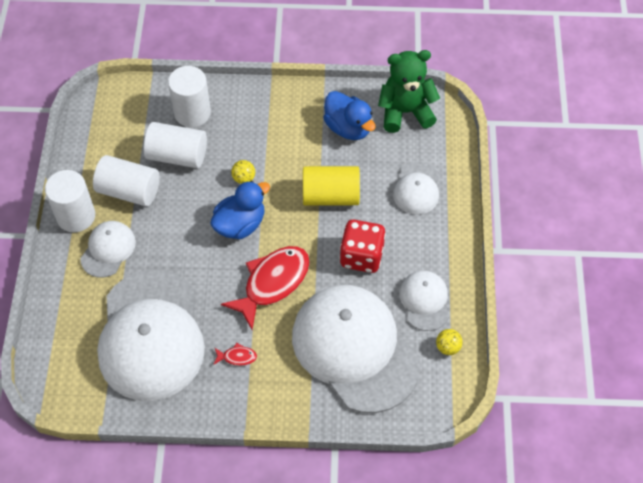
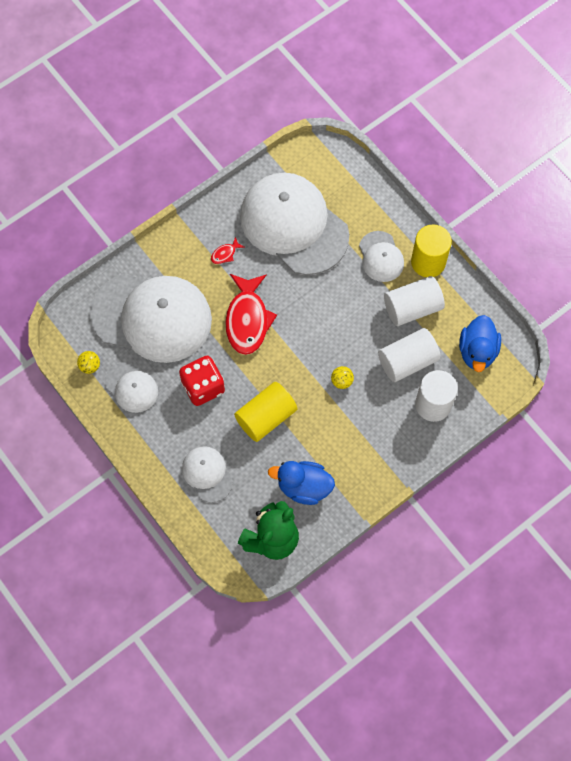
camera: 140 degrees right, 10 degrees up
(76, 216) = (428, 262): white cylinder -> yellow cylinder
(240, 224) = (310, 344): blue duck -> blue duck (477, 351)

